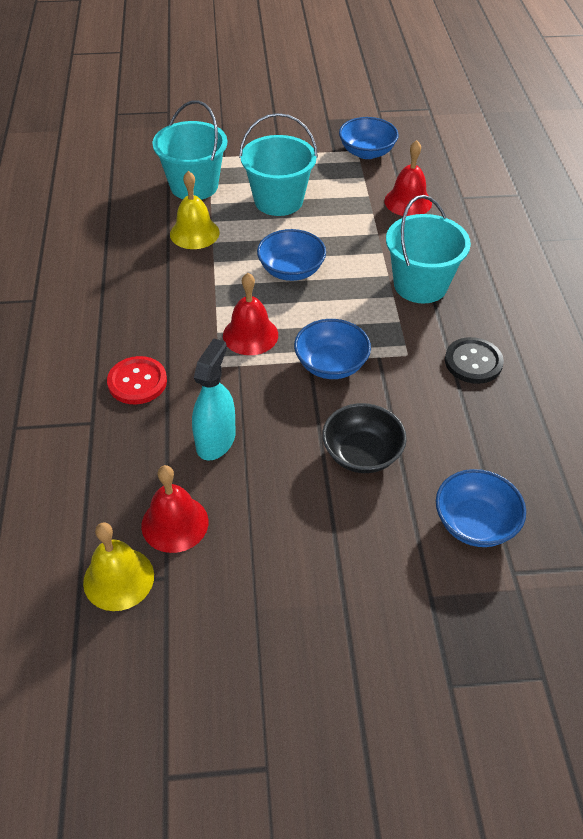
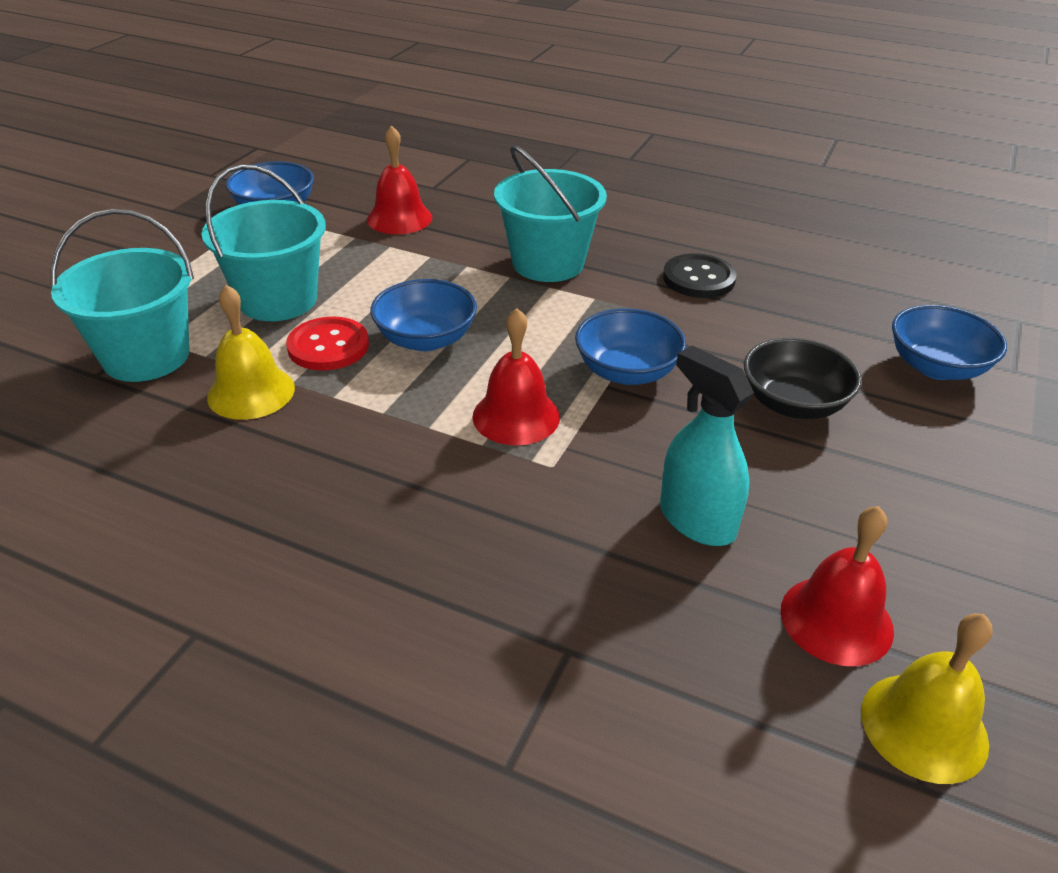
camera: 60 degrees left, 10 degrees down
(137, 382) = (518, 563): red button -> red button (328, 346)

